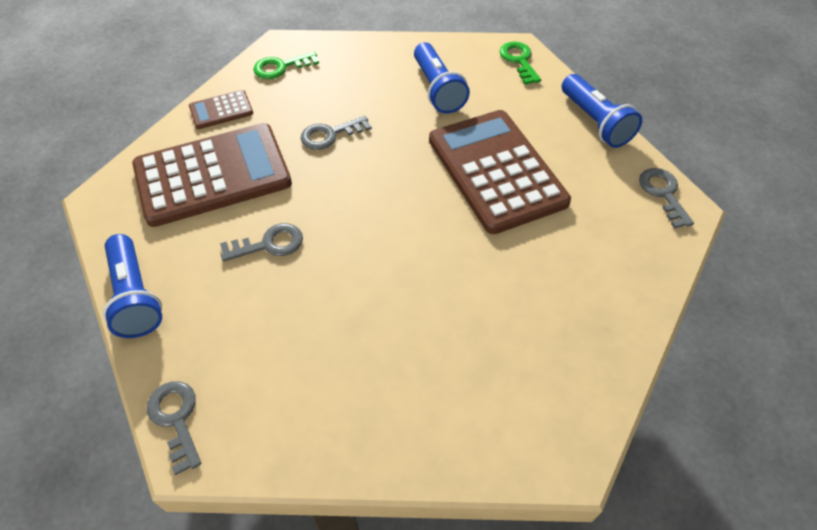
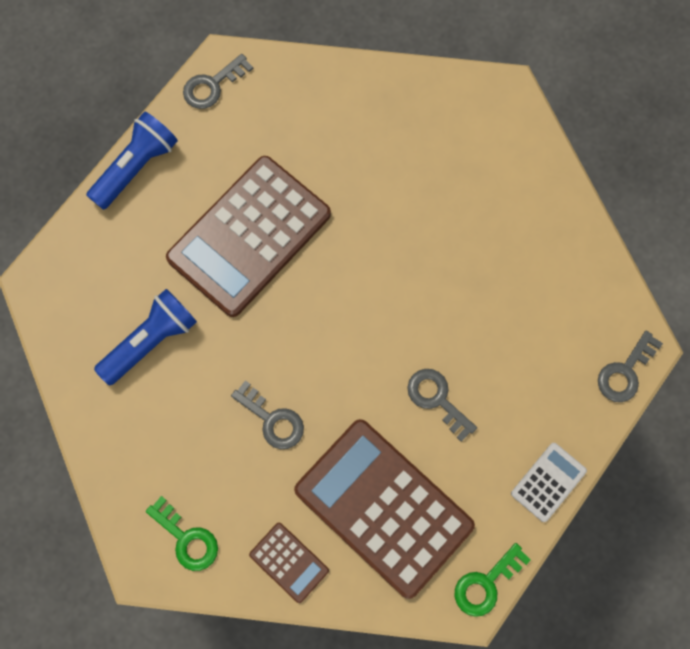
camera: 115 degrees left, 20 degrees up
(135, 296) = (548, 482): blue flashlight -> white calculator
(519, 60) = (62, 273): green key -> green key (486, 584)

